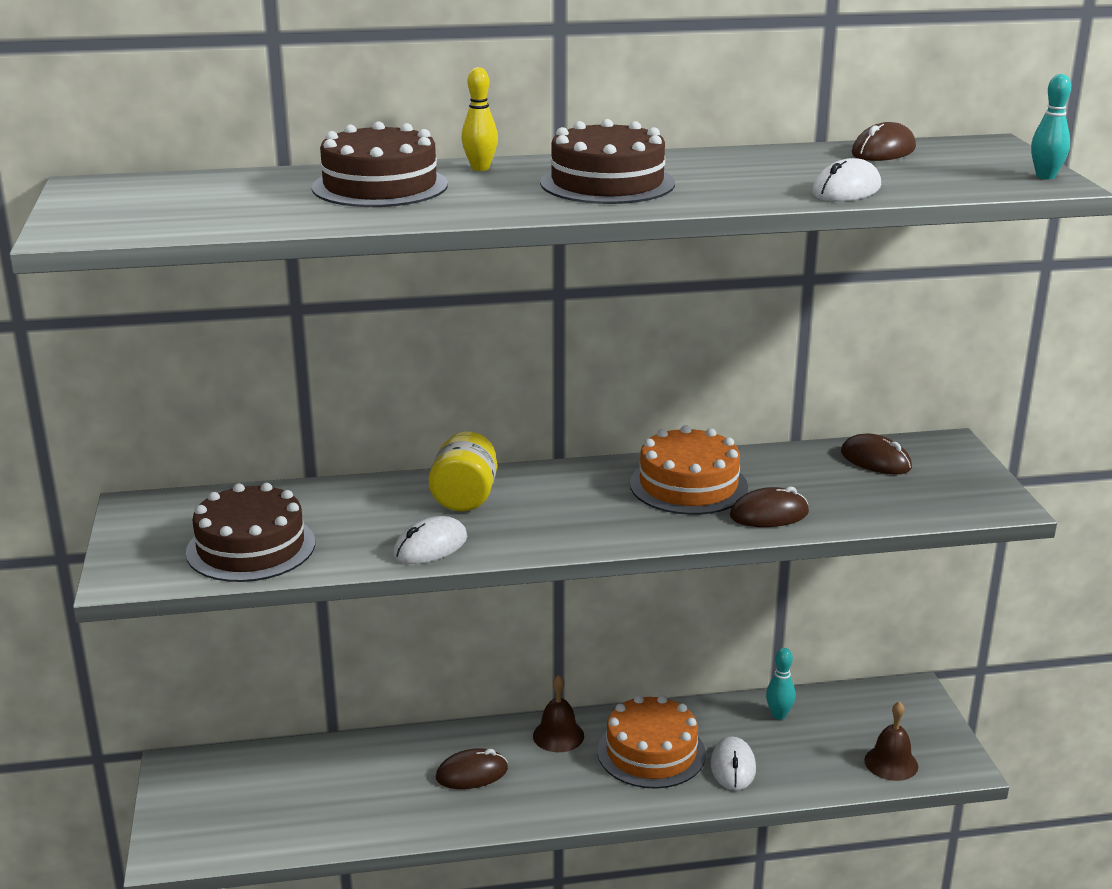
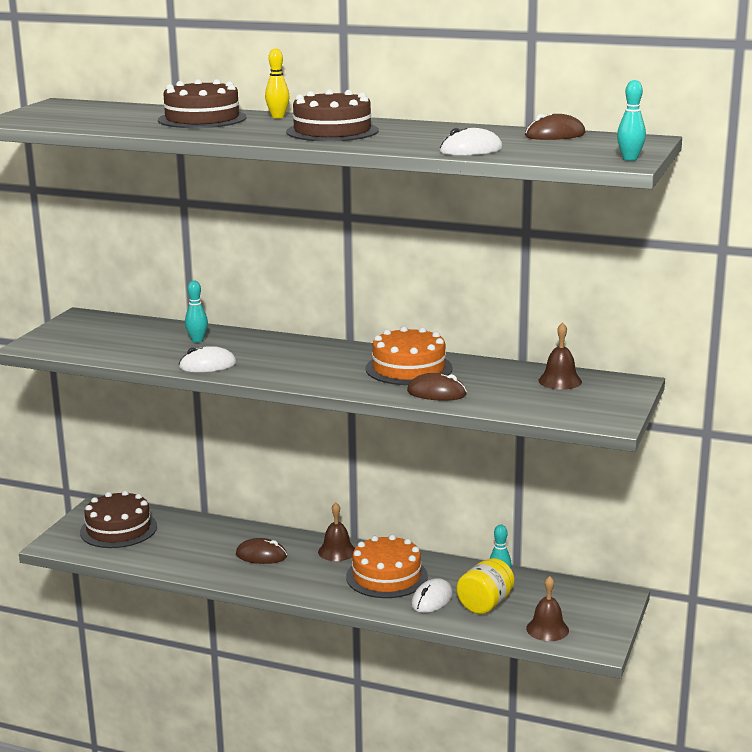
camera: 30 degrees right, 5 degrees down
(251, 547) = (112, 346): brown cake -> brown cake (118, 529)
(363, 508) = (197, 340): none -> turquoise bowling pin
(464, 497) = (262, 347): yellow jar -> yellow jar (485, 604)
(875, 460) = (560, 381): brown mouse -> brown bell

